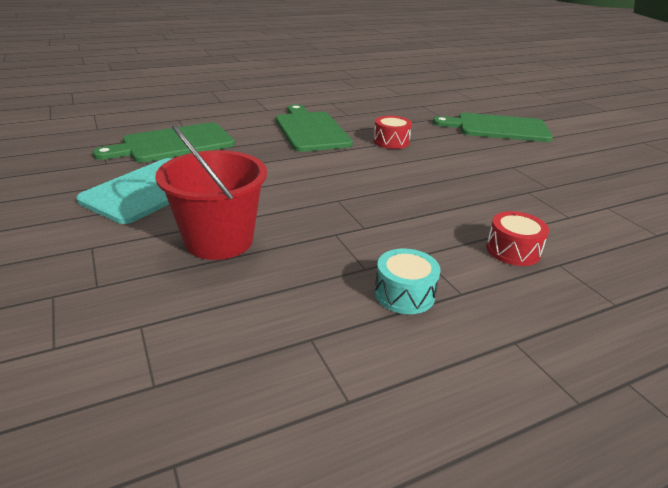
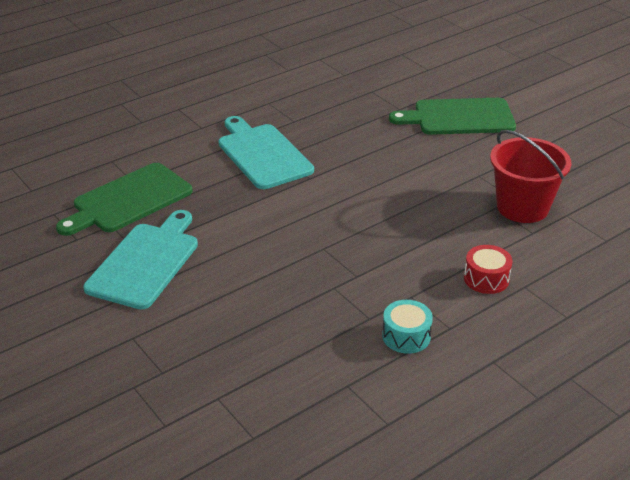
camera: 10 degrees left, 5 degrees up
(219, 240) = (237, 312): red bucket -> red bucket (522, 207)
(310, 130) = (262, 154): green cutting board -> turquoise cutting board
(391, 141) = (352, 158): red drum -> none

